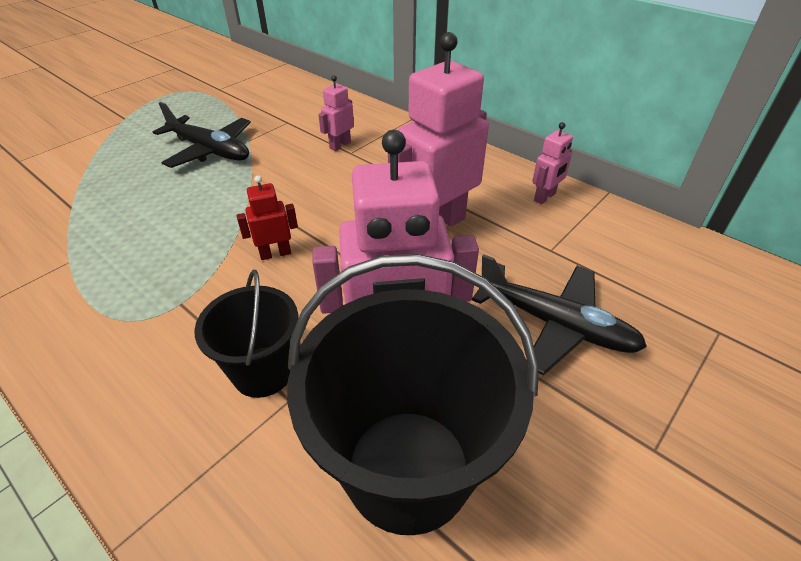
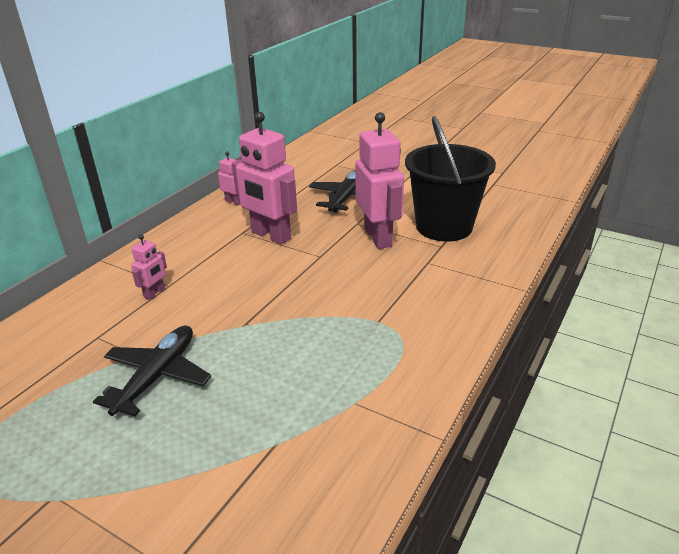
camera: 100 degrees left, 10 degrees down
(263, 371) = (415, 274): black bucket -> none
(275, 253) = (315, 293): red robot -> none
(340, 145) = (154, 293): pink robot -> pink robot turned 90 degrees counterclockwise

